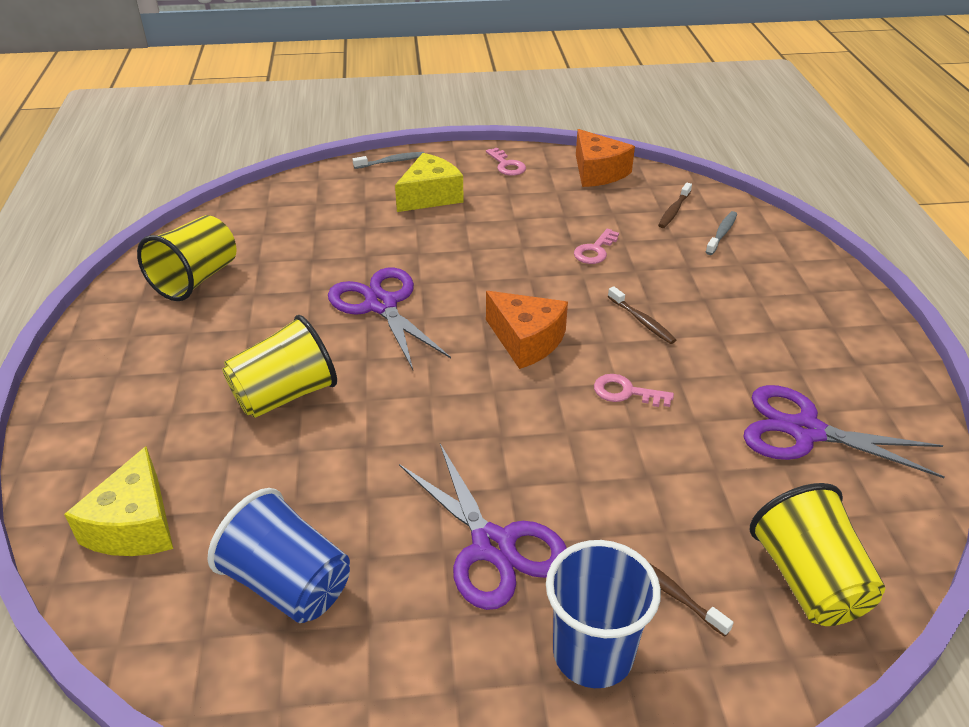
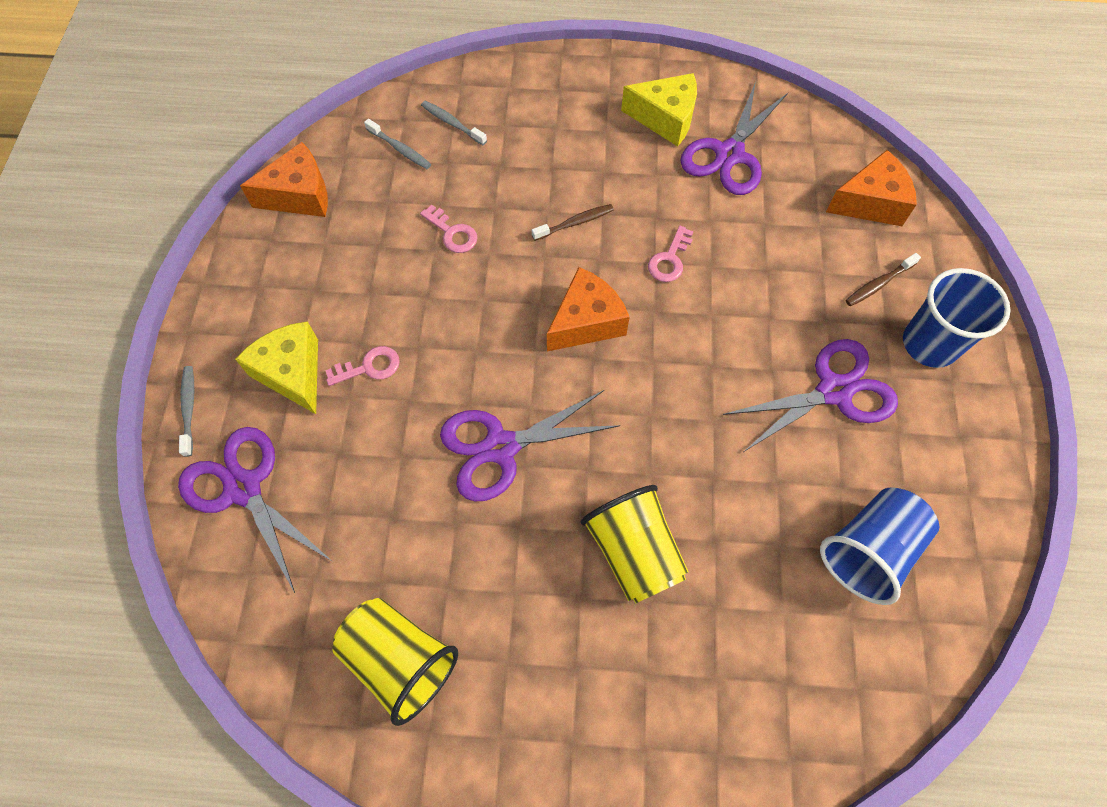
camera: 80 degrees left, 25 degrees up
(135, 525) = (799, 694): yellow cheese -> yellow cheese (665, 118)
(332, 193) = (243, 488): none -> purple scissors
(507, 165) = (249, 281): pink key -> pink key (369, 367)
(674, 211) = (400, 149): brown toothbrush -> grey toothbrush
(808, 581) = (870, 202): yellow cup -> orange cheese

